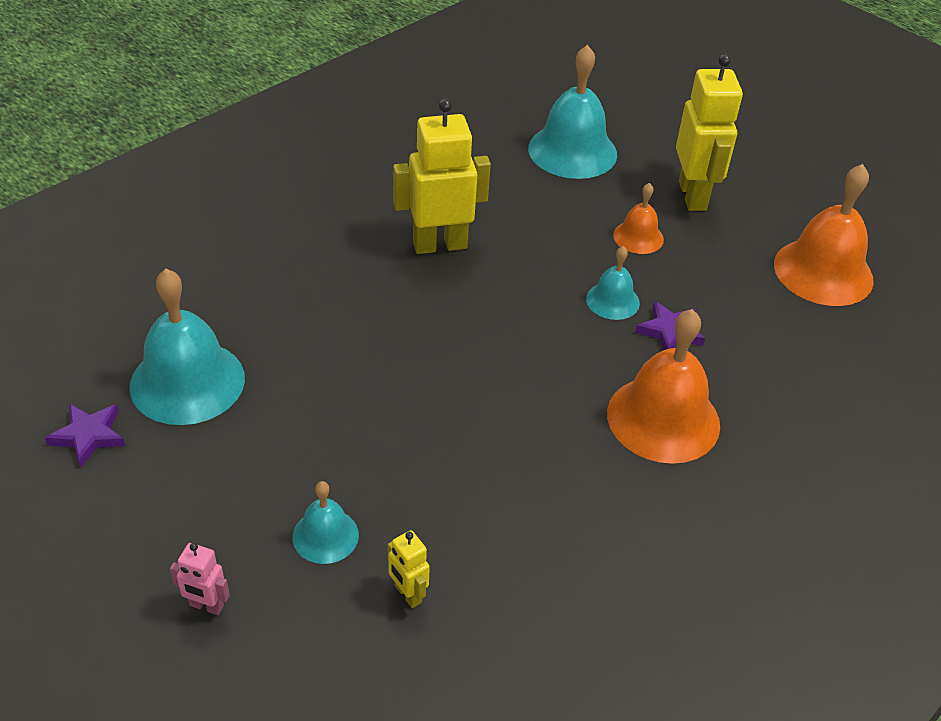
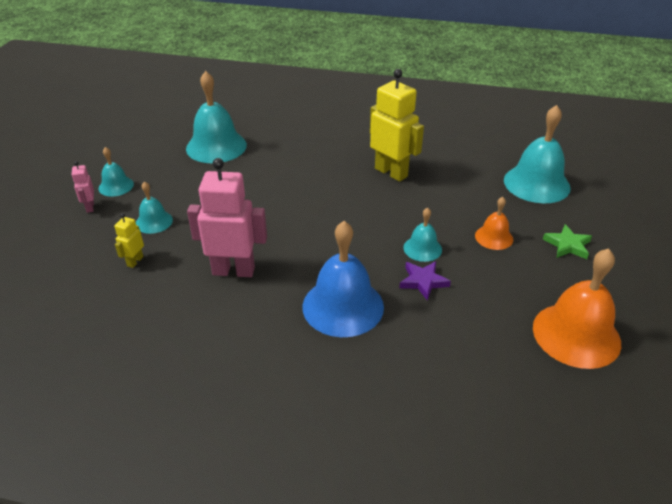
camera: 60 degrees right, 5 degrees down
(89, 436) = (163, 139): purple star -> none
(175, 549) = (116, 186): none -> turquoise bell
(518, 491) = (233, 271): none -> pink robot
(663, 419) = (343, 306): orange bell -> blue bell
(693, 196) = (567, 245): yellow robot -> green star

